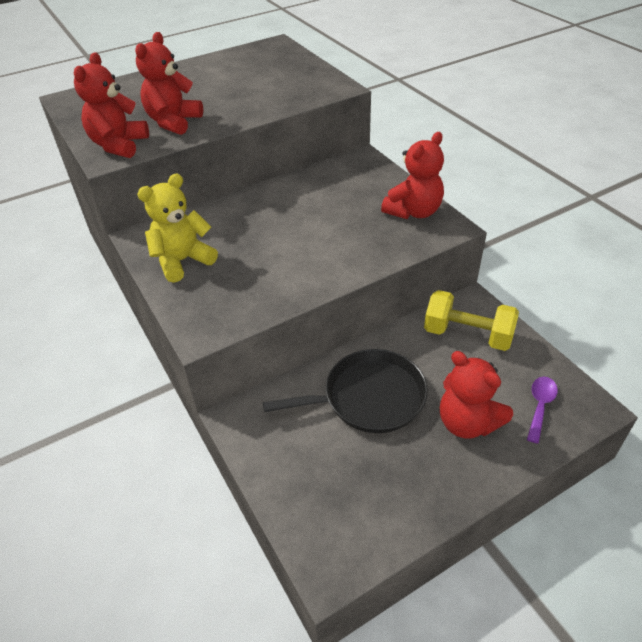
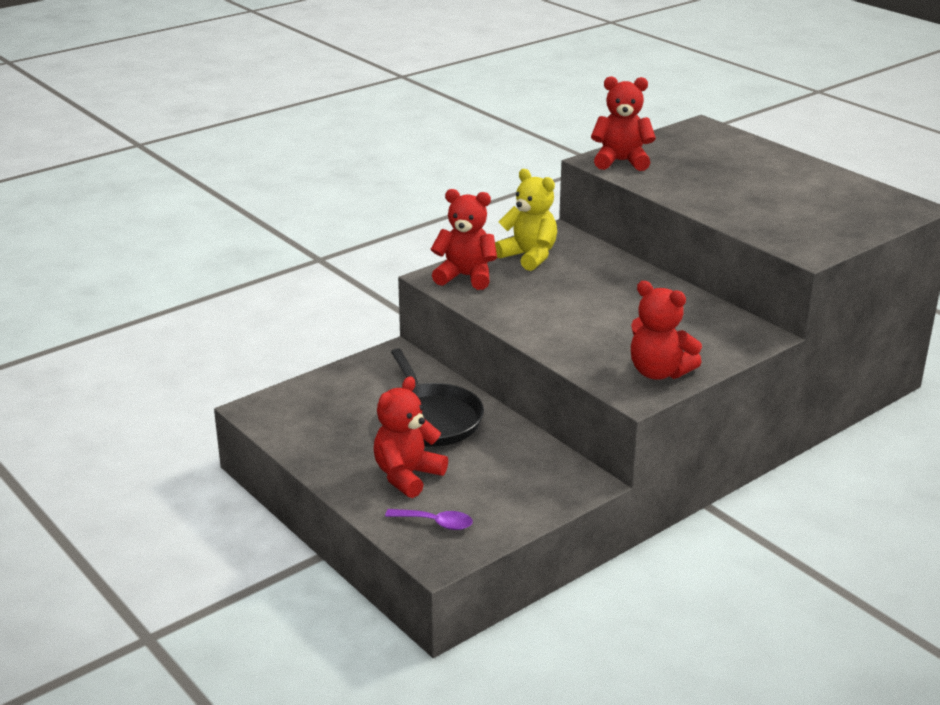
camera: 80 degrees right, 15 degrees down
(173, 122) = (677, 178): red teddy bear -> red teddy bear (465, 277)
(467, 335) = (532, 478): yellow dumbbell -> none

